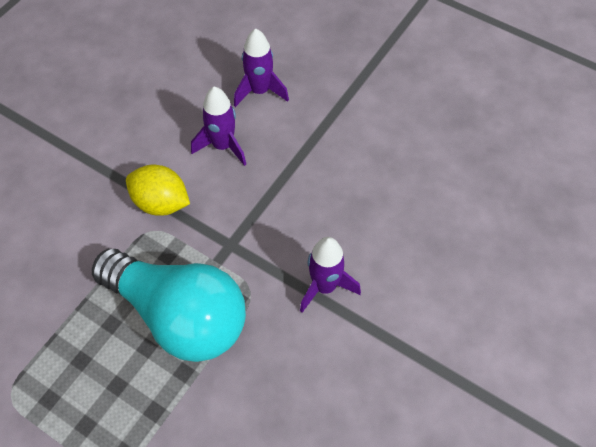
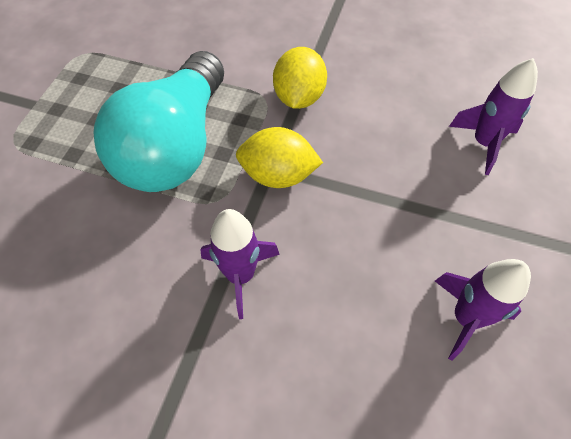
camera: 75 degrees right, 0 degrees up
(223, 146) = (391, 129): purple rocket -> purple rocket (466, 318)
(240, 239) = (278, 175): none -> yellow lemon

